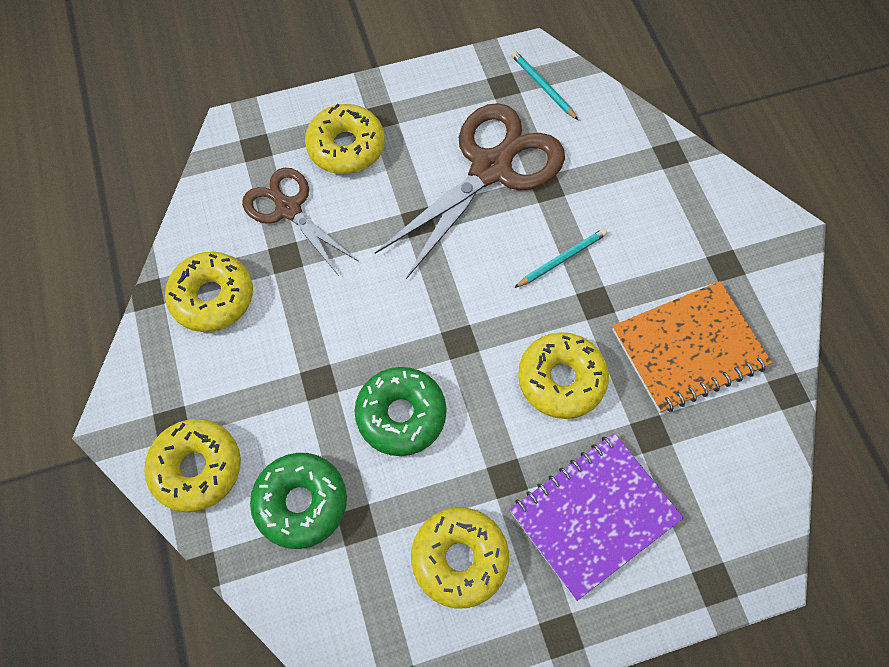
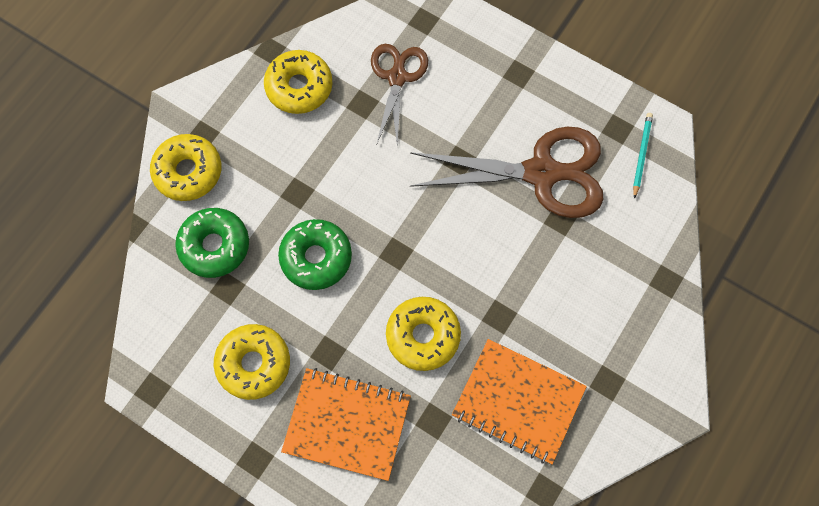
camera: 50 degrees right, 5 degrees up
(346, 147) = (474, 72): yellow donut -> none
(562, 259) = (513, 271): turquoise pencil -> none
(594, 515) = (347, 424): purple notebook -> orange notebook

